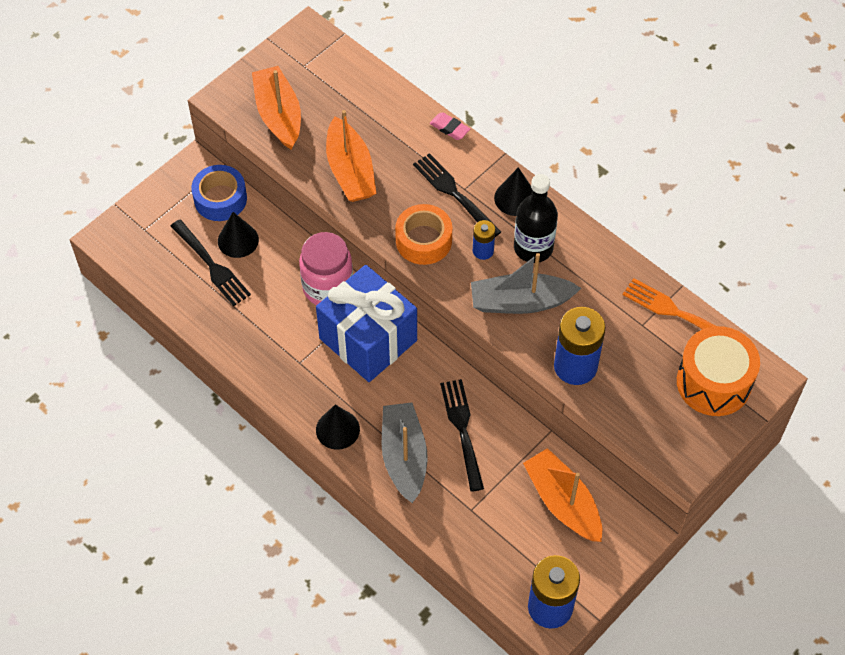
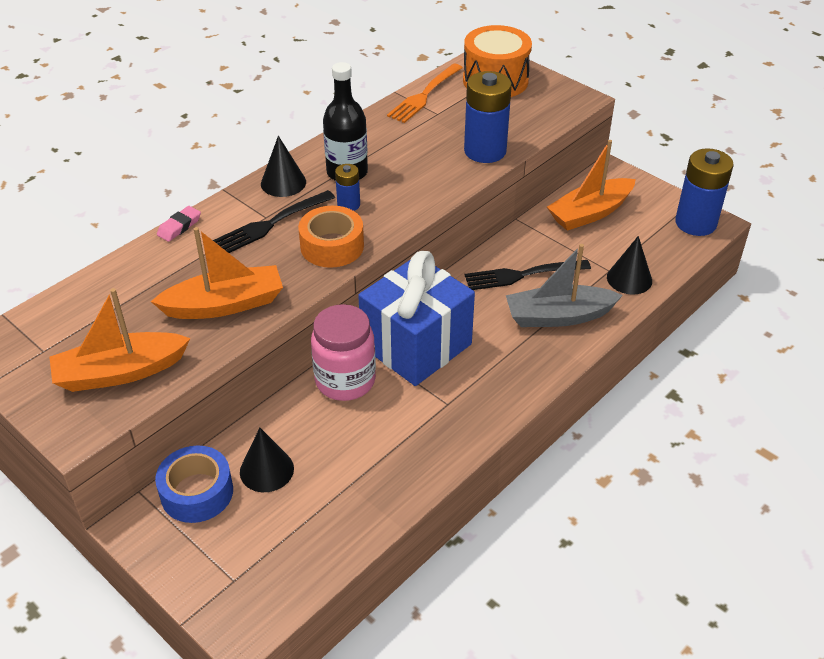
camera: 90 degrees left, 15 degrees down
(211, 265) = (302, 497): black fork -> none
(337, 429) = (532, 368): black cone -> black cone (629, 279)
(520, 302) = (413, 182): grey boat -> none

